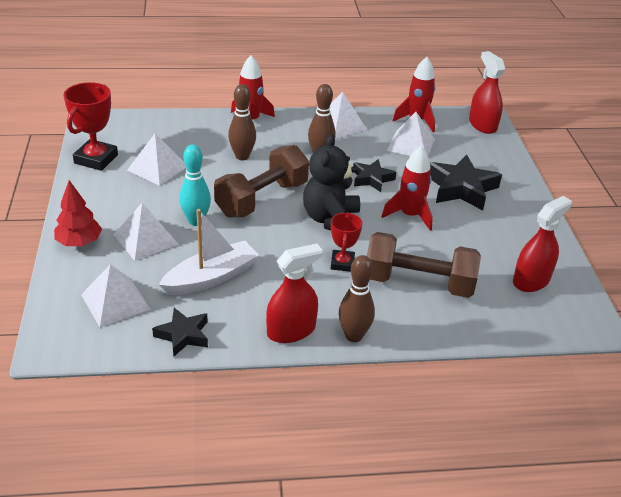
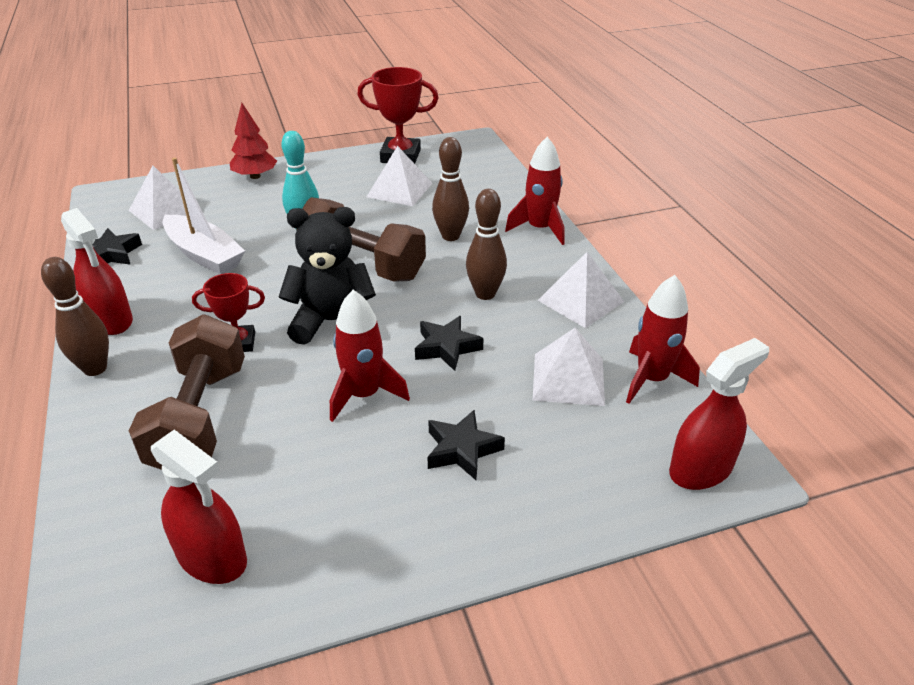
camera: 80 degrees right, 0 degrees up
(145, 239) = (266, 207): white pyramid -> none
(461, 188) = (462, 449): black star -> black star, size x0.60

